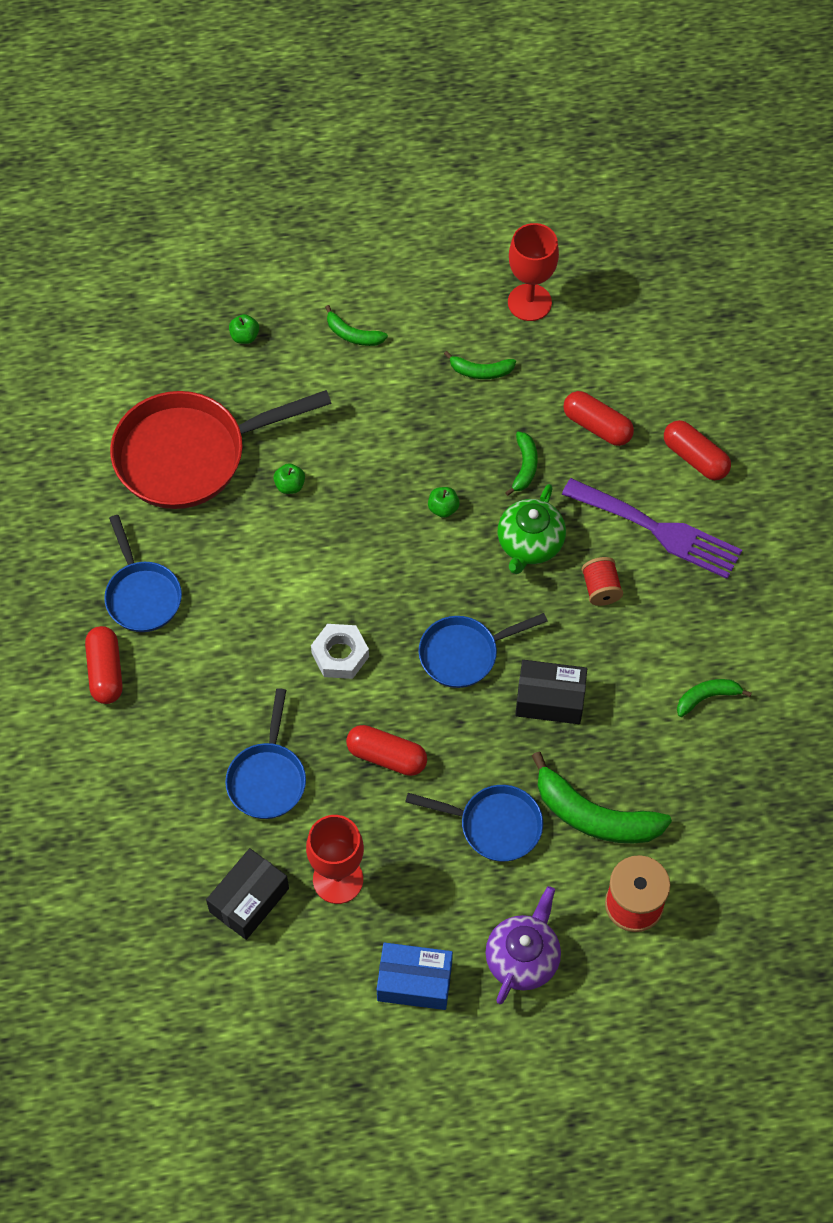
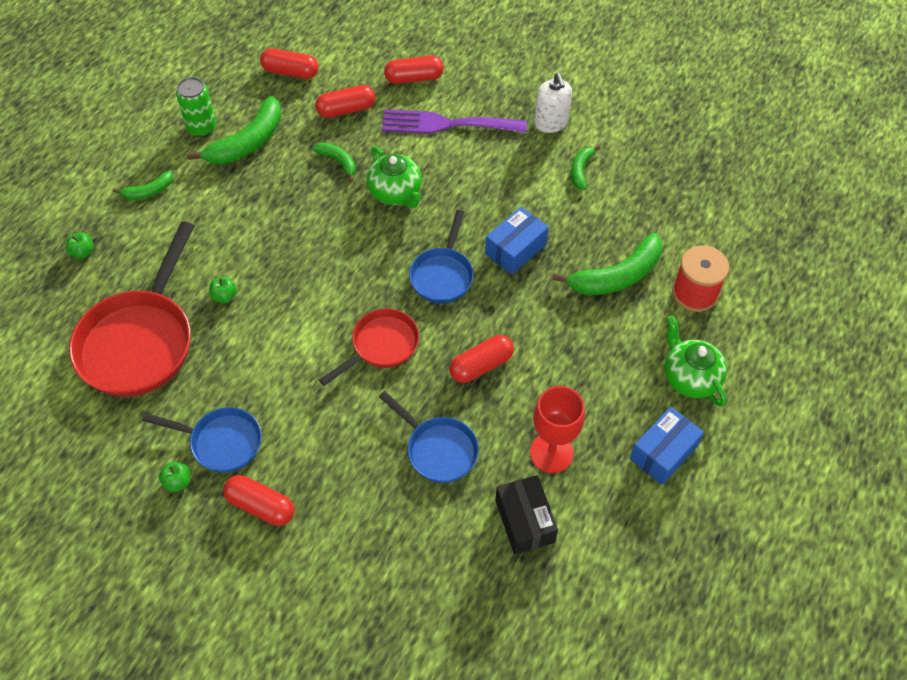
camera: 55 degrees left, 5 degrees down
(340, 655) = (381, 346): white nut -> red pan
(443, 508) = (326, 221): green apple -> green apple (177, 482)
(464, 319) = (202, 127): none -> green can
(480, 371) = (247, 142): green banana -> green banana, size x1.91
(494, 825) = (581, 335): blue pan -> none
(523, 958) = (690, 377): purple teapot -> green teapot
(529, 302) = (225, 89): red goblet -> none
(550, 699) = (515, 249): black box -> blue box
(601, 589) = (460, 176): red spool -> none
(602, 342) = (290, 72): none -> red capsule
(658, 530) = (446, 124): purple fork -> purple fork turned 150 degrees counterclockwise
(748, 628) = (550, 123): none -> white soap dispenser

